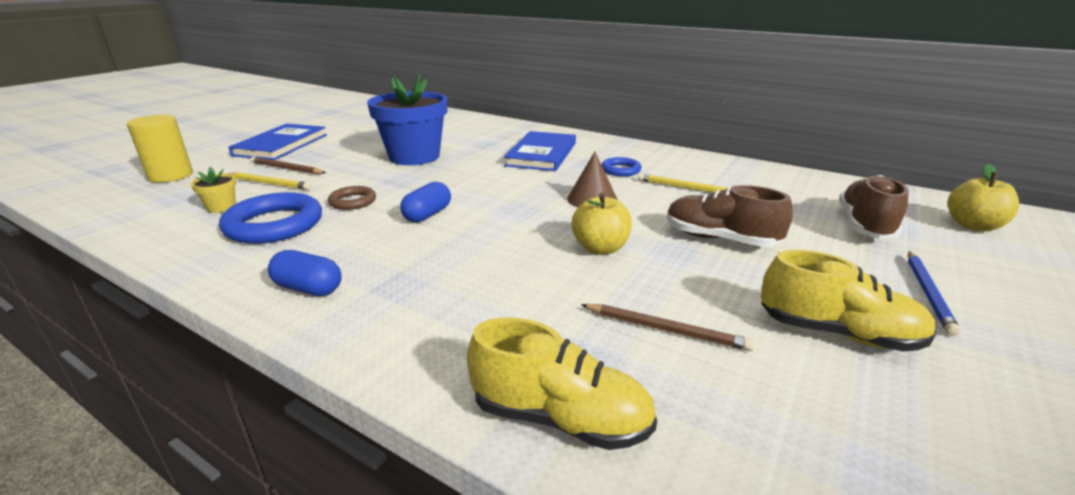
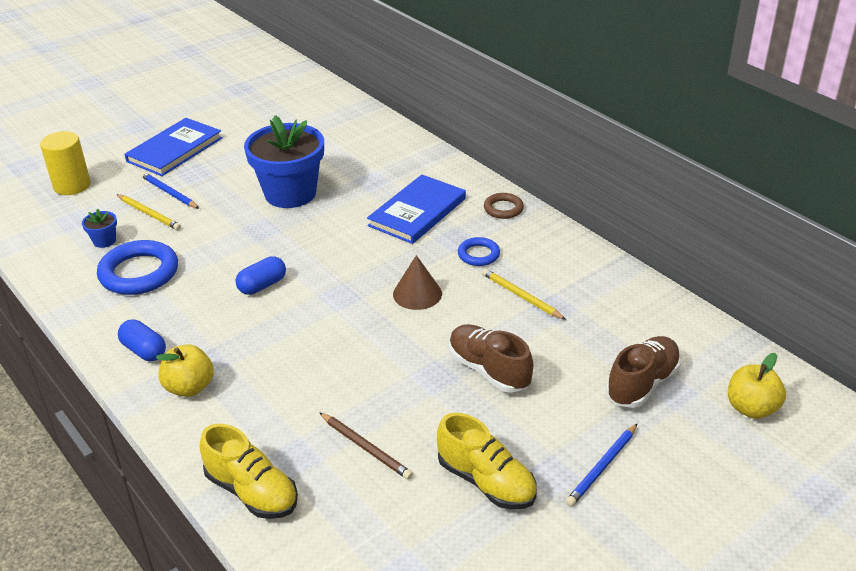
camera: 20 degrees right, 10 degrees up
(221, 207) = (104, 241): yellow flower pot -> blue flower pot
(287, 169) = (169, 193): brown pencil -> blue pencil
(353, 201) = (209, 254): brown ring -> brown ring (503, 209)
(600, 248) = (378, 358): yellow apple -> yellow apple (189, 387)

